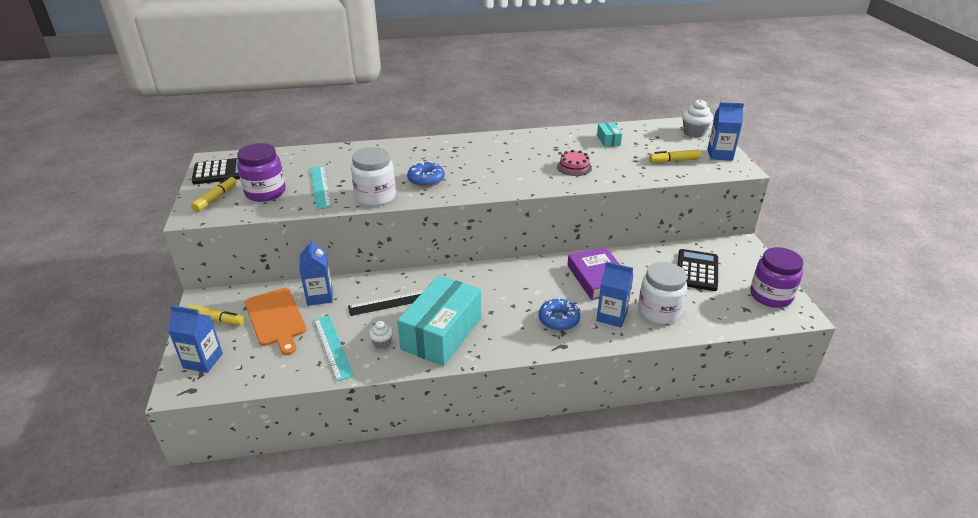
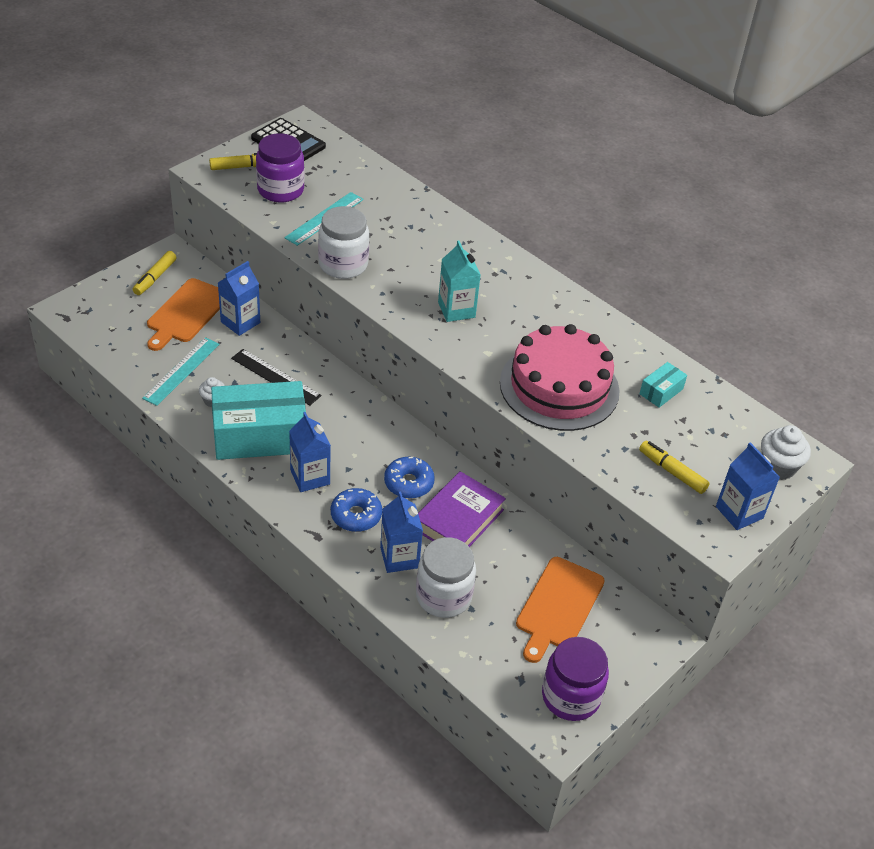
camera: 50 degrees right, 10 degrees up
(203, 361) = (102, 302): blue carton -> blue carton (310, 477)
(217, 320) = (155, 278): yellow marker -> yellow marker turned 45 degrees clockwise
(426, 180) = (411, 283): blue donut -> blue donut (409, 483)
(470, 174) = (456, 310): none -> turquoise carton
(574, 167) = (559, 386): pink cake -> pink cake, size x2.44
(697, 270) = (558, 606): black calculator -> orange cutting board

